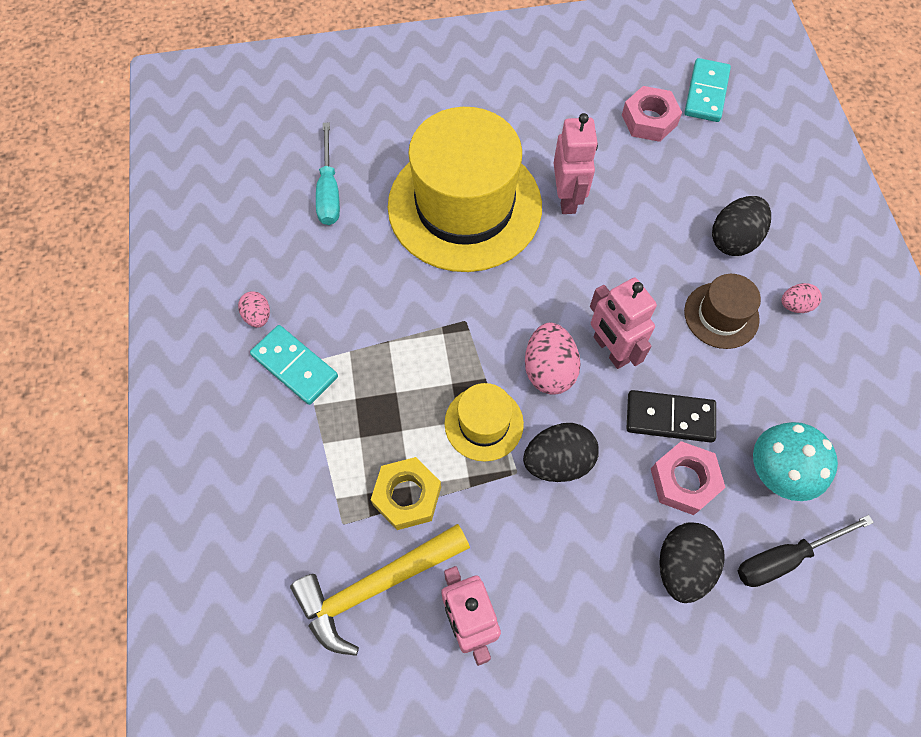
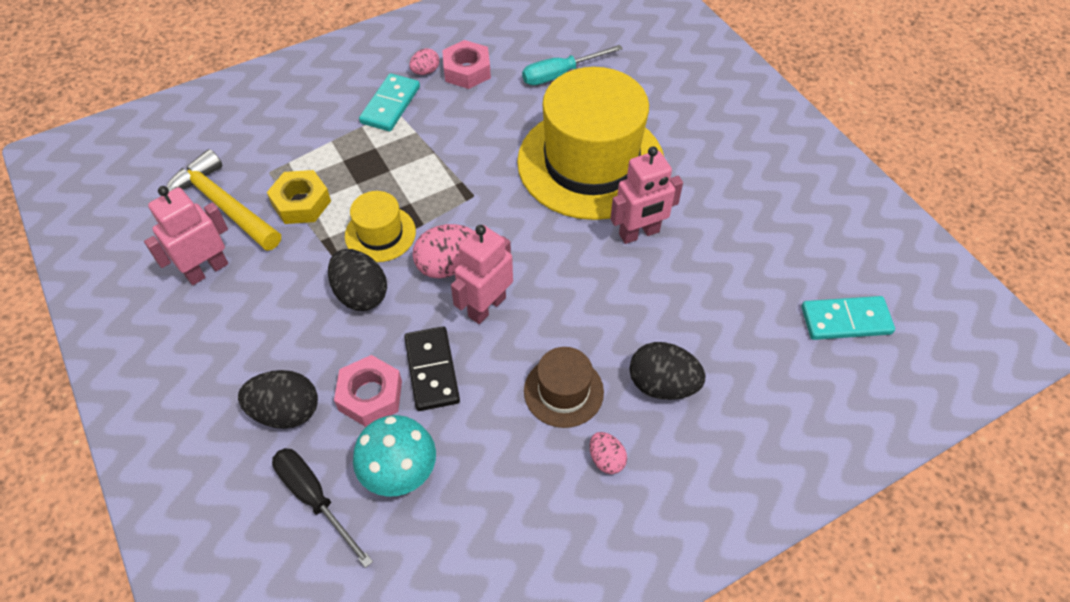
camera: 70 degrees right, 10 degrees down
(649, 120) = (775, 277): pink nut -> pink nut (467, 71)

